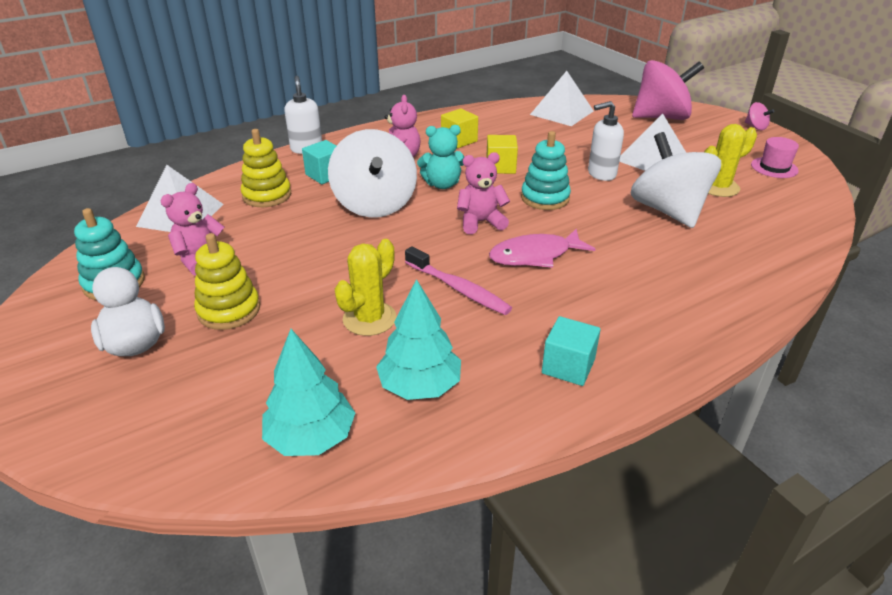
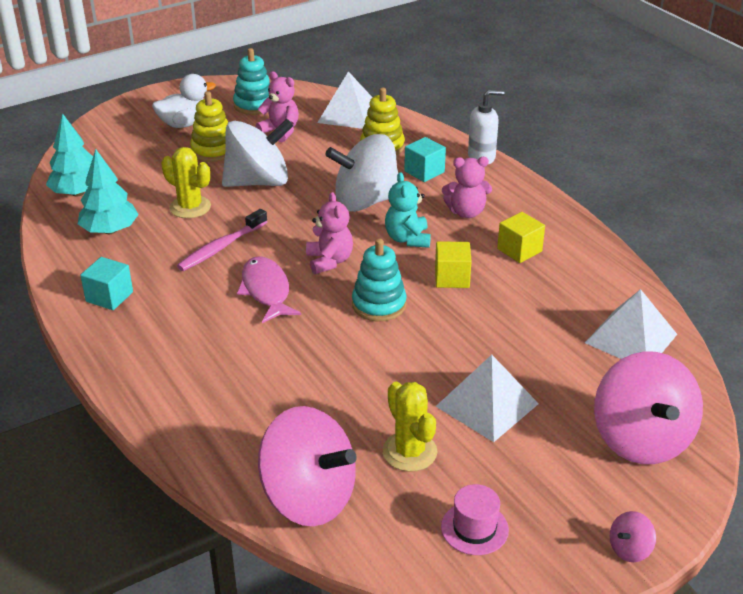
camera: 90 degrees right, 0 degrees up
(601, 174) = (440, 353): white soap dispenser -> none
(668, 211) = (348, 394): white spinning top -> white spinning top (258, 182)
(792, 225) = (309, 498): none -> pink spinning top

